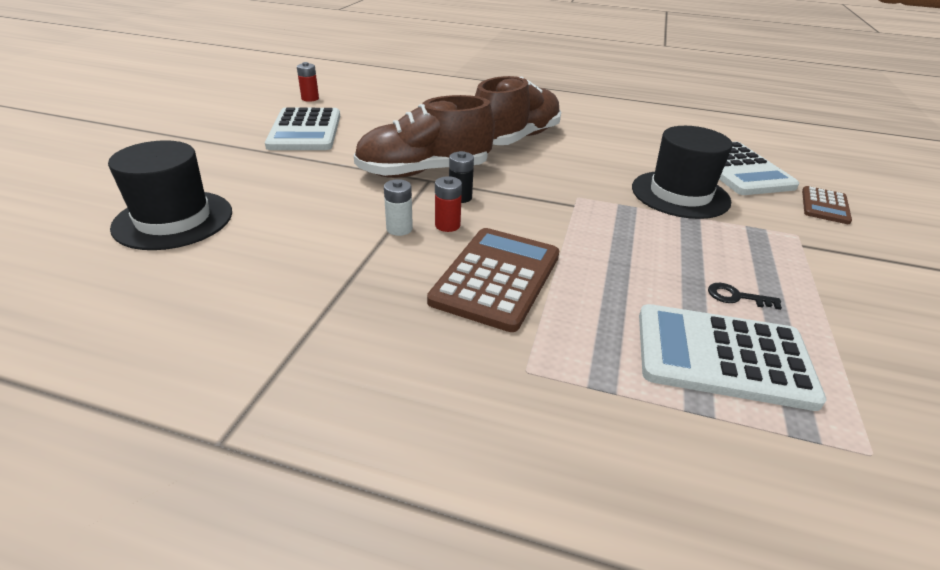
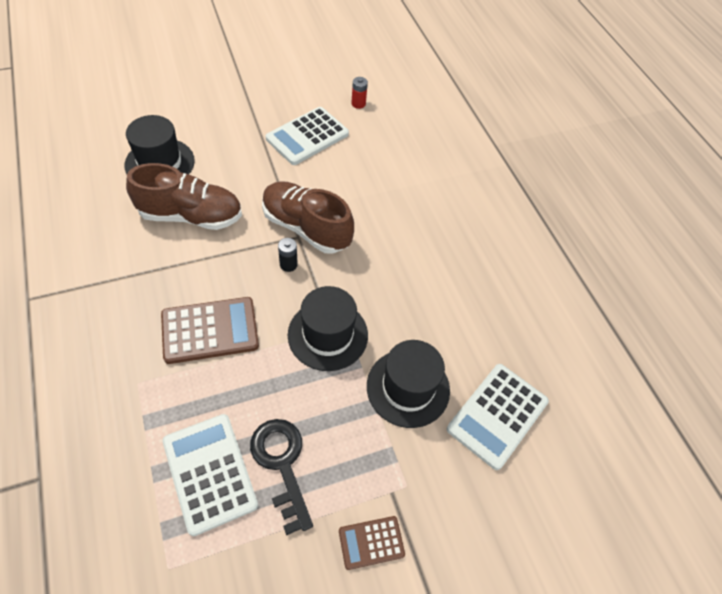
camera: 50 degrees right, 20 degrees up
(399, 229) = (226, 258): white battery -> none
(447, 225) = (249, 277): red battery -> none
(516, 138) = (409, 247): brown shoe -> brown shoe (191, 216)
(579, 209) = (328, 335): none -> black hat
(737, 297) = (282, 465): black key -> black key, size x2.29
(825, 206) = (481, 498): brown calculator -> brown calculator (371, 542)

